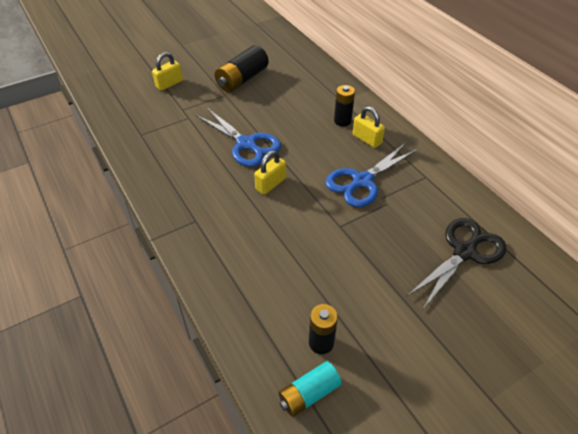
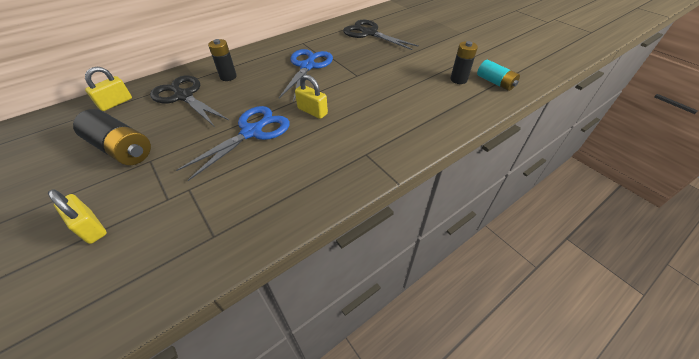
camera: 95 degrees left, 0 degrees up
(309, 98) = (184, 96): none -> black scissors
(362, 181) = (307, 66): blue scissors -> blue scissors turned 120 degrees counterclockwise
(367, 139) = (256, 65): yellow padlock -> yellow padlock (116, 103)

